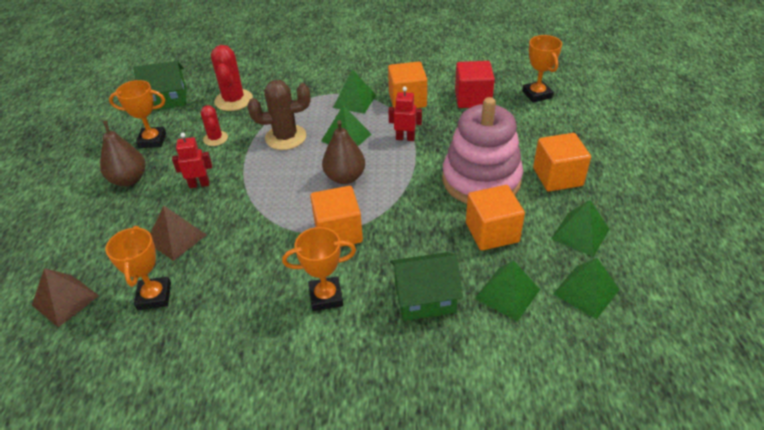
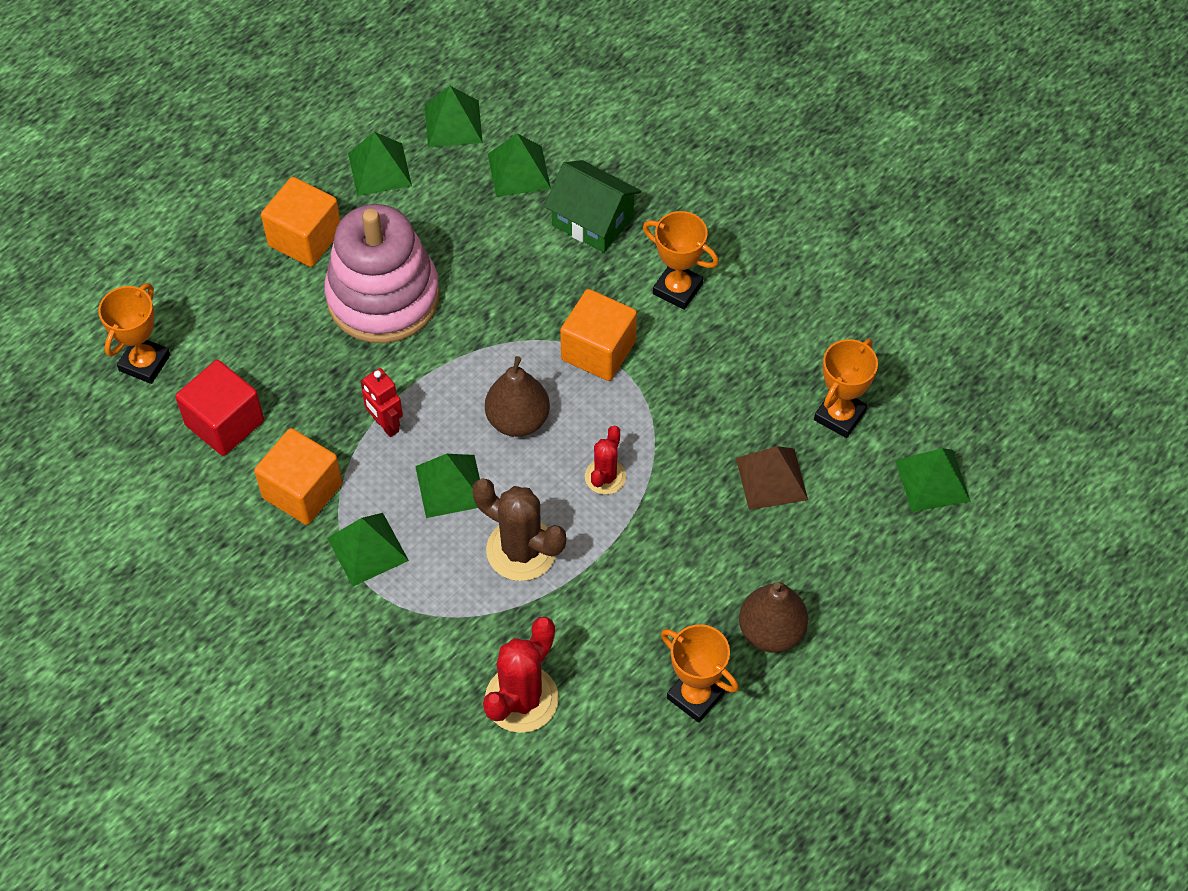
camera: 140 degrees left, 15 degrees up
(65, 300) = (932, 480): brown pyramid -> green pyramid
(167, 99) = (613, 790): green house -> none
(199, 184) = (691, 549): red robot -> none
(215, 138) = (610, 626): red cactus -> red cactus (605, 477)
(492, 232) = (454, 233): orange cube -> none

